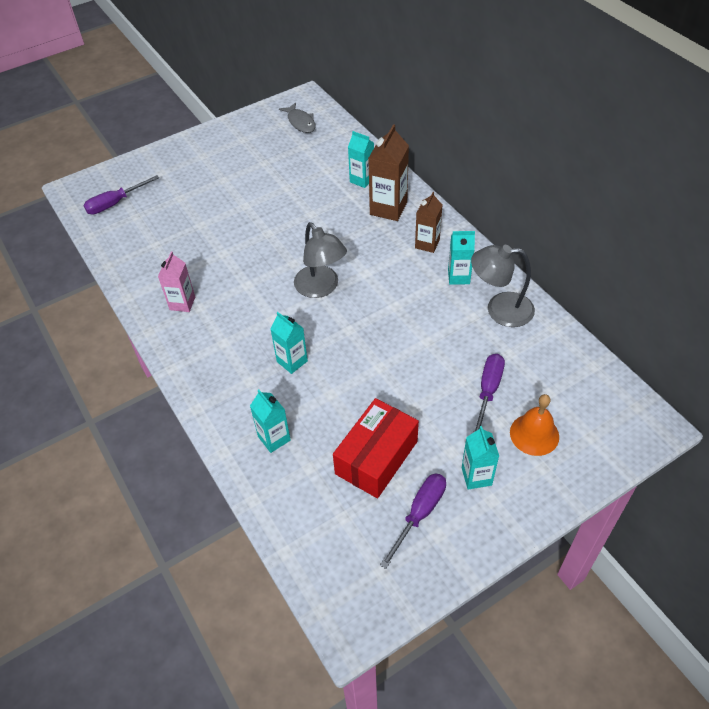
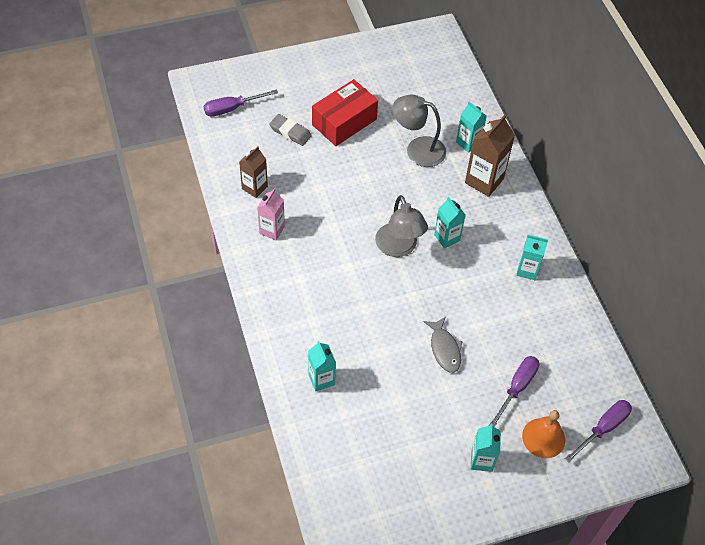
camera: 10 degrees right, 5 degrees up
(180, 210) = (290, 132): none -> grey eraser
(292, 361) = (354, 313): turquoise carton -> turquoise carton (447, 238)
(300, 122) = (427, 61): grey fish -> grey fish (444, 349)
(376, 457) = (402, 420): red box -> red box (344, 122)
(419, 514) = (424, 479): purple screwdriver -> purple screwdriver (603, 428)
(427, 244) = (509, 228): brown carton -> brown carton (254, 187)
(500, 309) = (554, 313): grey lamp -> grey lamp (417, 149)

